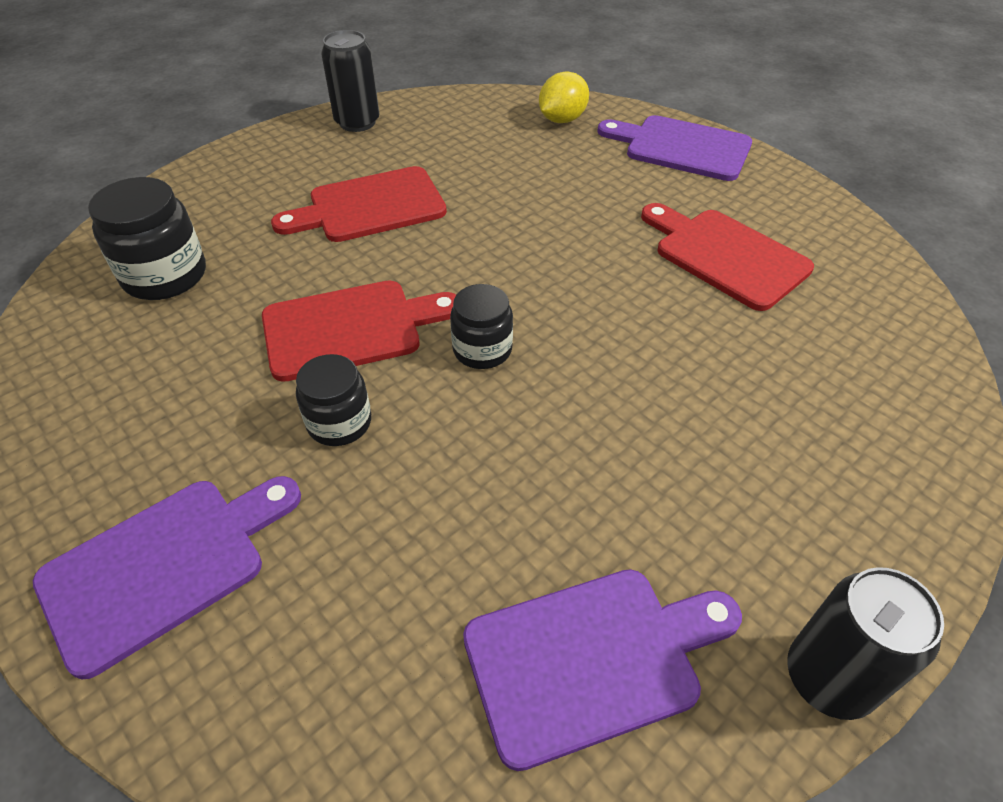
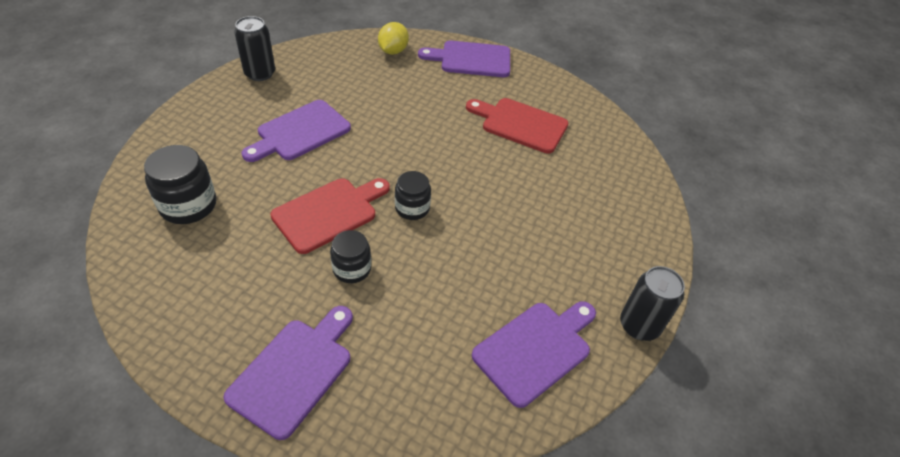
camera: 25 degrees left, 0 degrees up
(370, 207) = (300, 132): red cutting board -> purple cutting board

